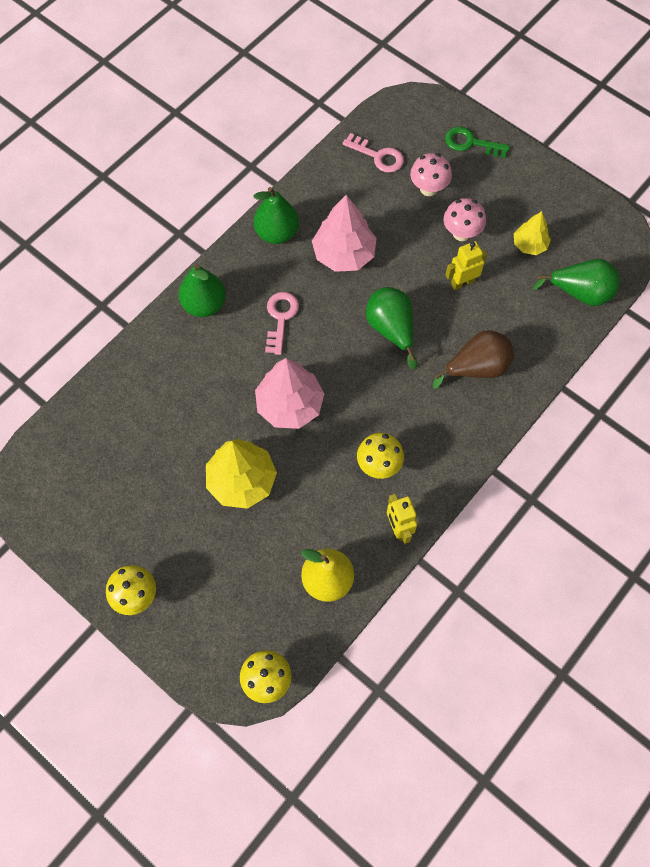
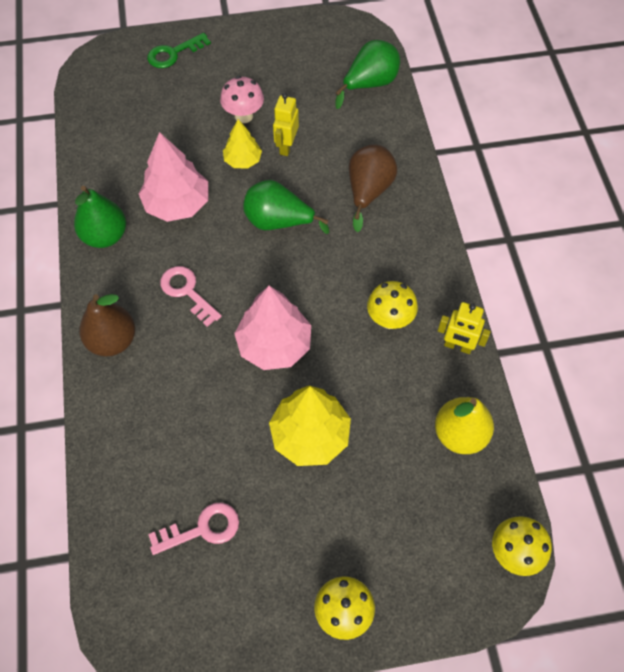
camera: 50 degrees left, 5 degrees down
(204, 305) = (112, 341): green pear -> brown pear
(378, 156) = (116, 117): pink key -> pink key (202, 529)
(428, 188) = (182, 107): pink mushroom -> none
(529, 245) = (298, 83): yellow tree -> yellow tree (243, 160)

